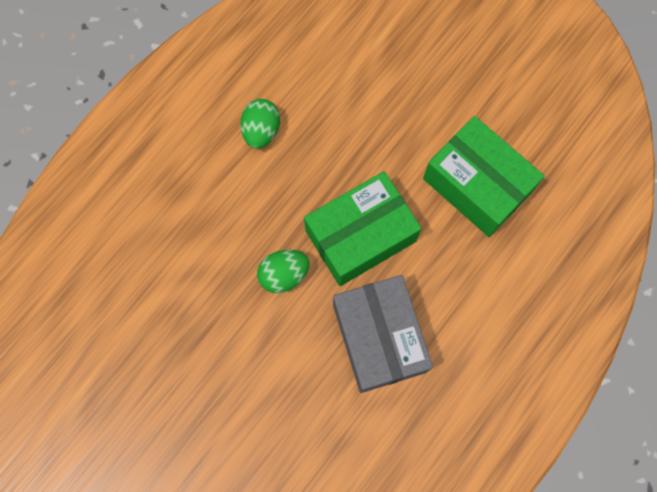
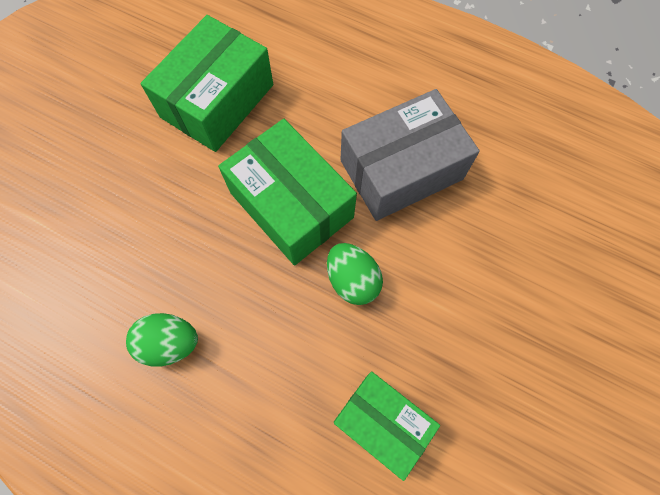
camera: 100 degrees left, 5 degrees down
(170, 275) = (382, 423): none -> green box

